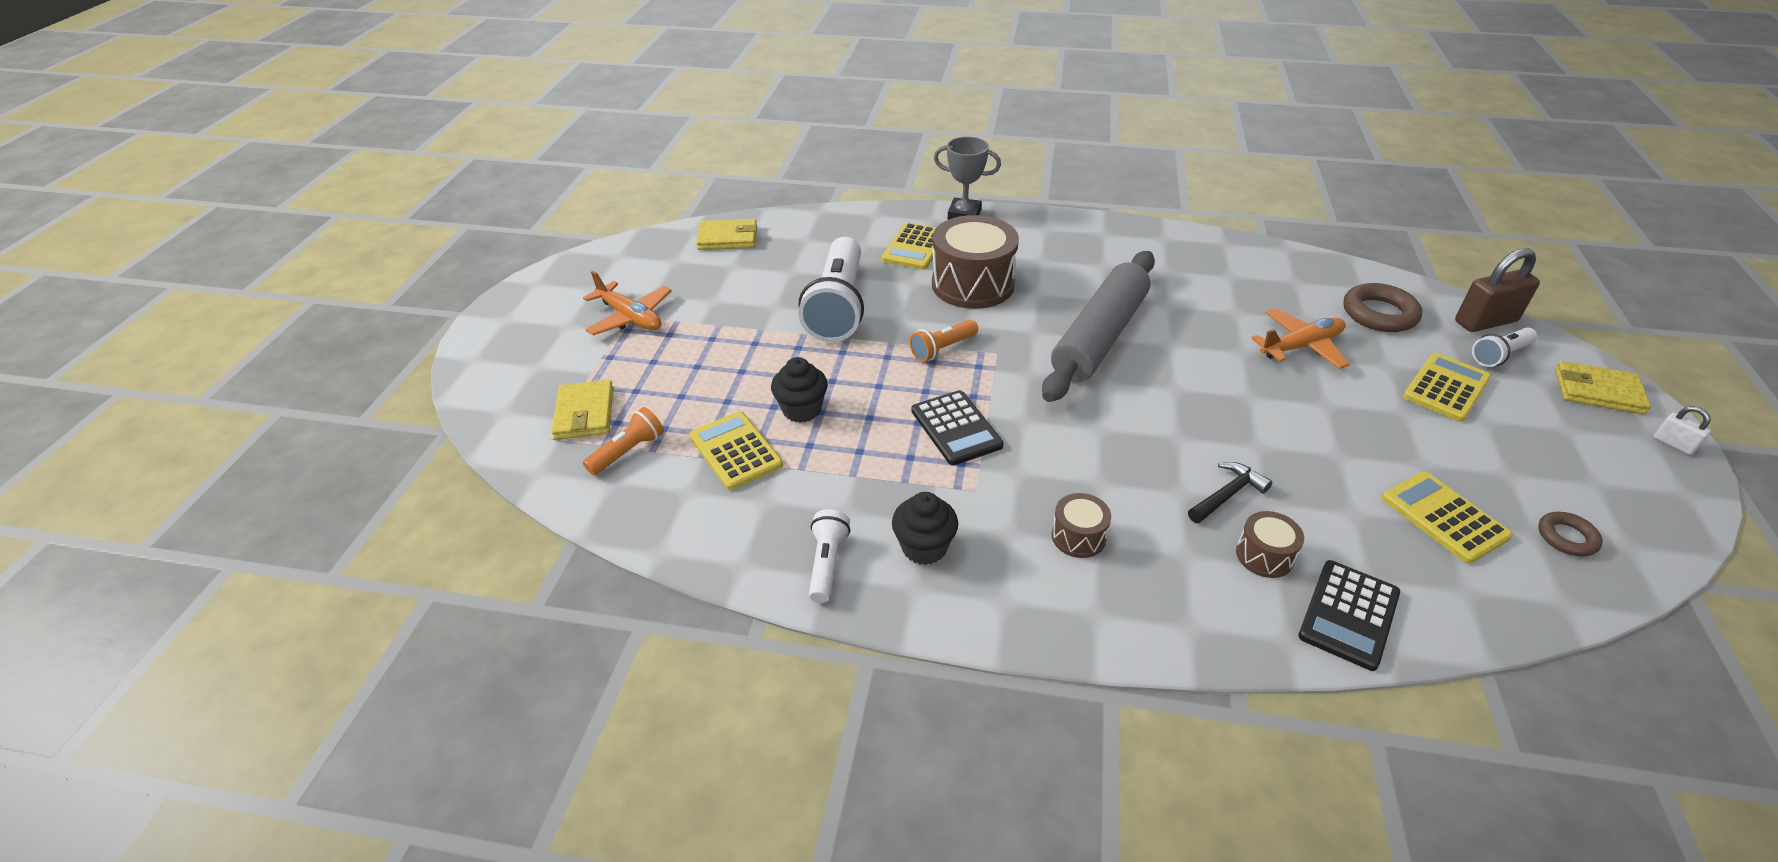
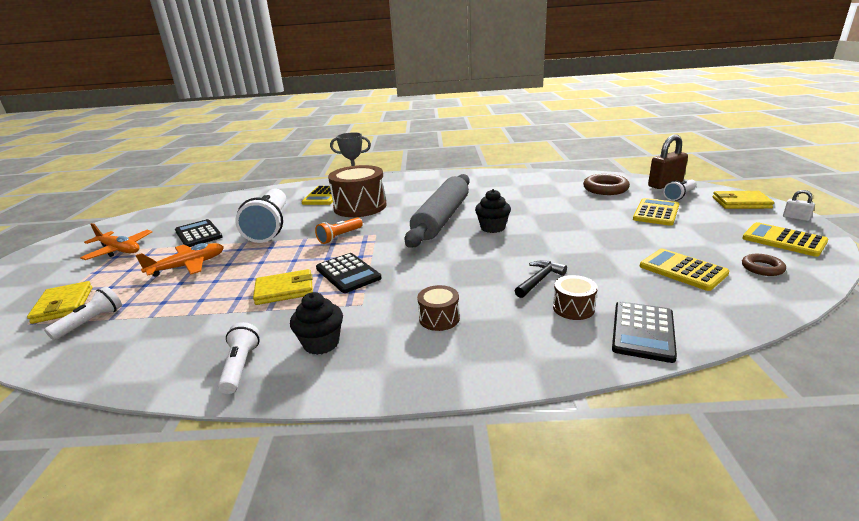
camera: 10 degrees left, 15 degrees down
(628, 451) = (91, 322): orange flashlight -> white flashlight
(727, 238) = (201, 207): yellow wallet -> yellow wallet (284, 290)
(735, 303) = (198, 234): none -> black calculator
(735, 451) = (179, 309): yellow calculator -> yellow calculator (783, 240)
(801, 410) = (236, 279): black cupcake -> black cupcake (492, 228)
(1301, 346) = (565, 207): orange plane -> orange plane (188, 266)

